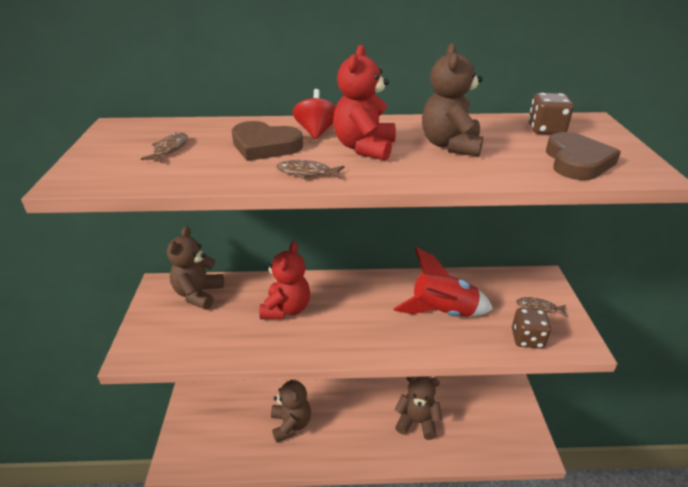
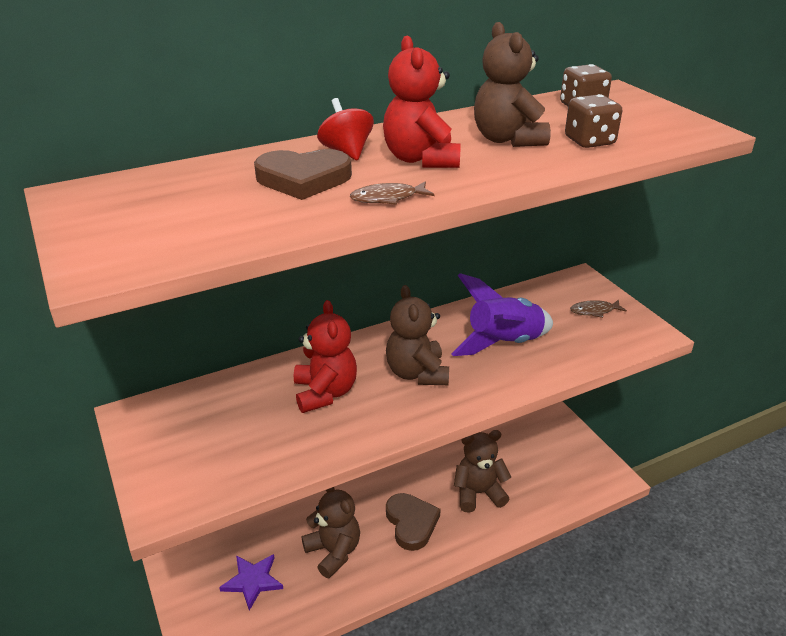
camera: 25 degrees left, 0 degrees up
(169, 149) = (185, 207): brown fish -> none
(198, 294) = (195, 410): brown teddy bear -> brown teddy bear (417, 373)
(229, 423) = (252, 581): none -> purple star
(442, 312) = (503, 343): red rocket -> purple rocket
(527, 339) = (602, 344): brown dice -> brown dice (589, 141)
(577, 161) = (639, 133): brown heart -> brown heart (411, 523)

